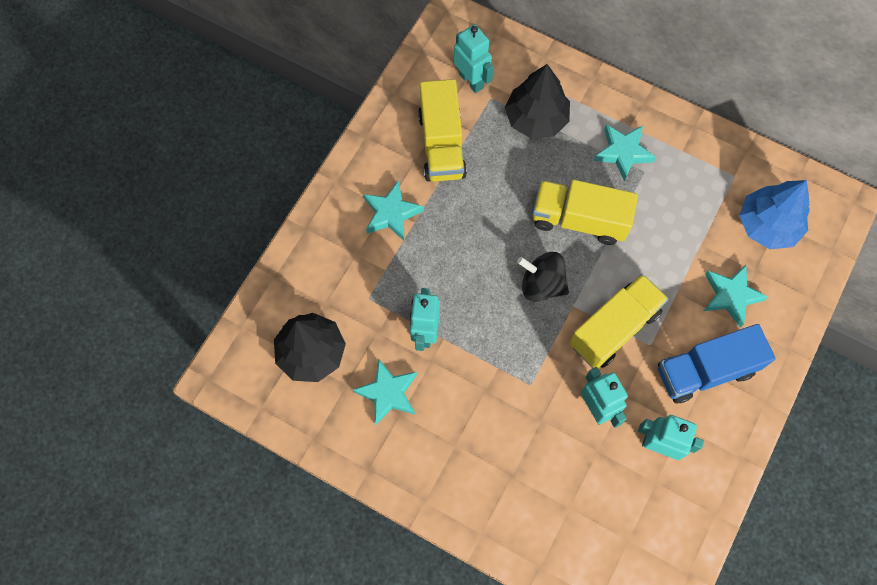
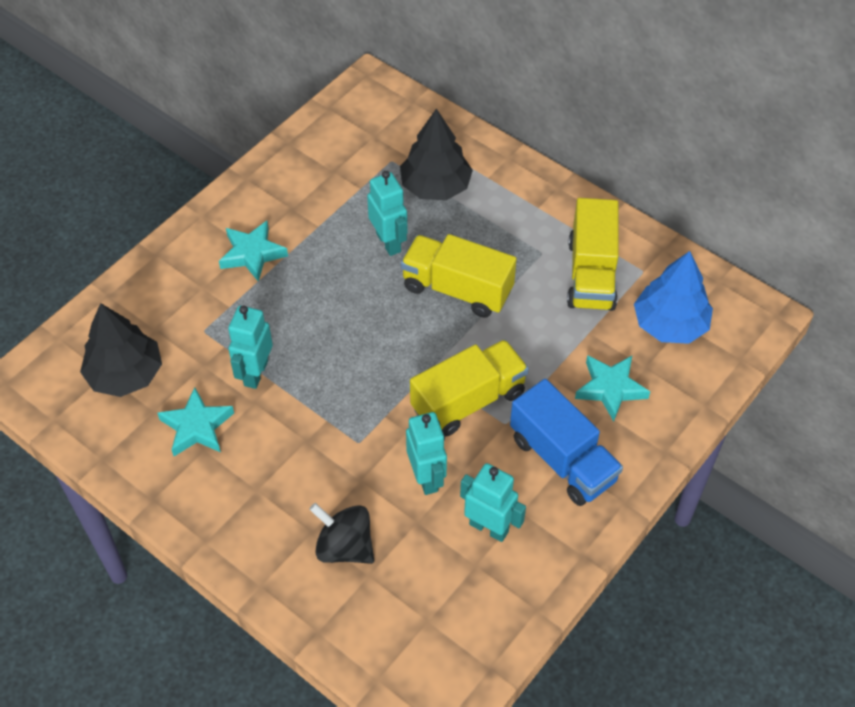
camera: 10 degrees right, 15 degrees down
(442, 145) = (326, 197): yellow truck -> yellow truck (591, 274)
(471, 80) = (375, 142): turquoise robot -> turquoise robot (389, 242)
(541, 284) = (398, 345): black spinning top -> black spinning top (344, 547)
(623, 152) = (523, 231): turquoise star -> none
(705, 370) = (562, 459): blue truck -> blue truck turned 120 degrees counterclockwise

